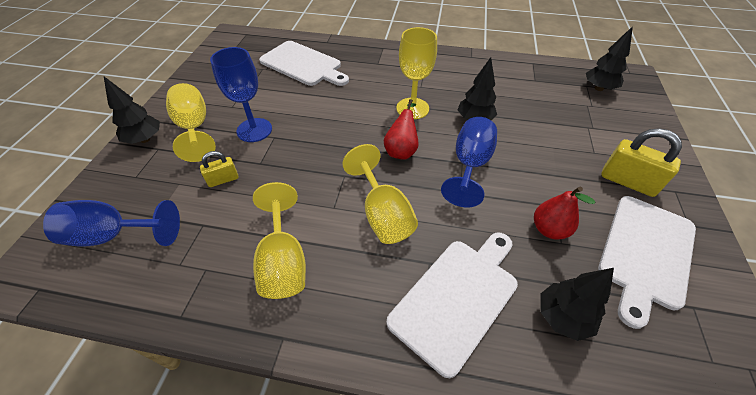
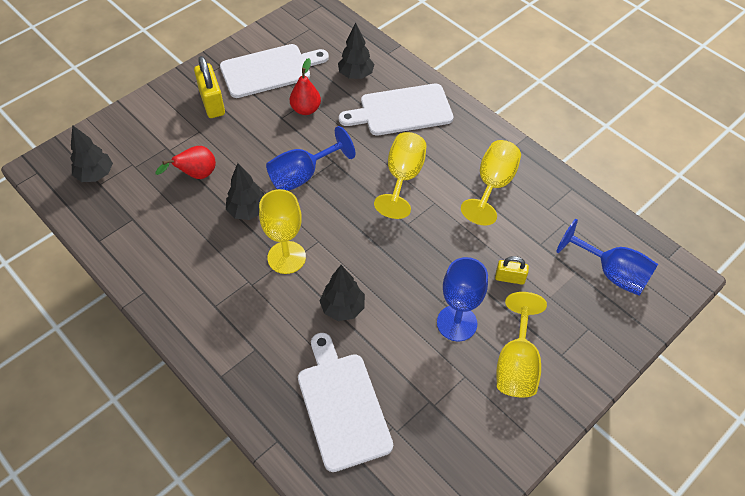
camera: 145 degrees left, 5 degrees up
(145, 139) = (573, 377): black tree -> black tree (343, 308)
(401, 150) = (341, 219): red pear -> red pear (196, 175)

